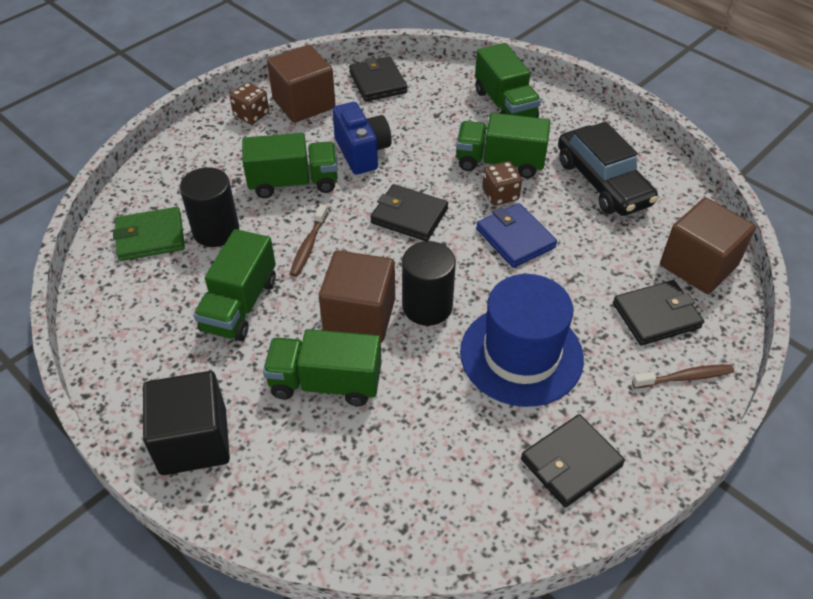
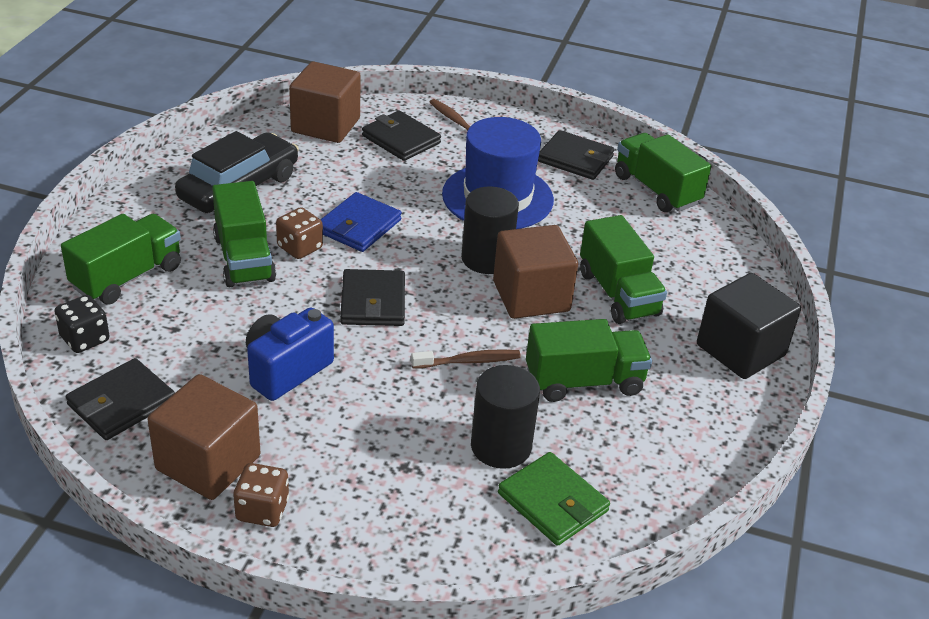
camera: 120 degrees left, 10 degrees down
(293, 183) = (377, 411): green truck -> green truck (656, 190)
(447, 78) = (85, 339): none -> black dice

